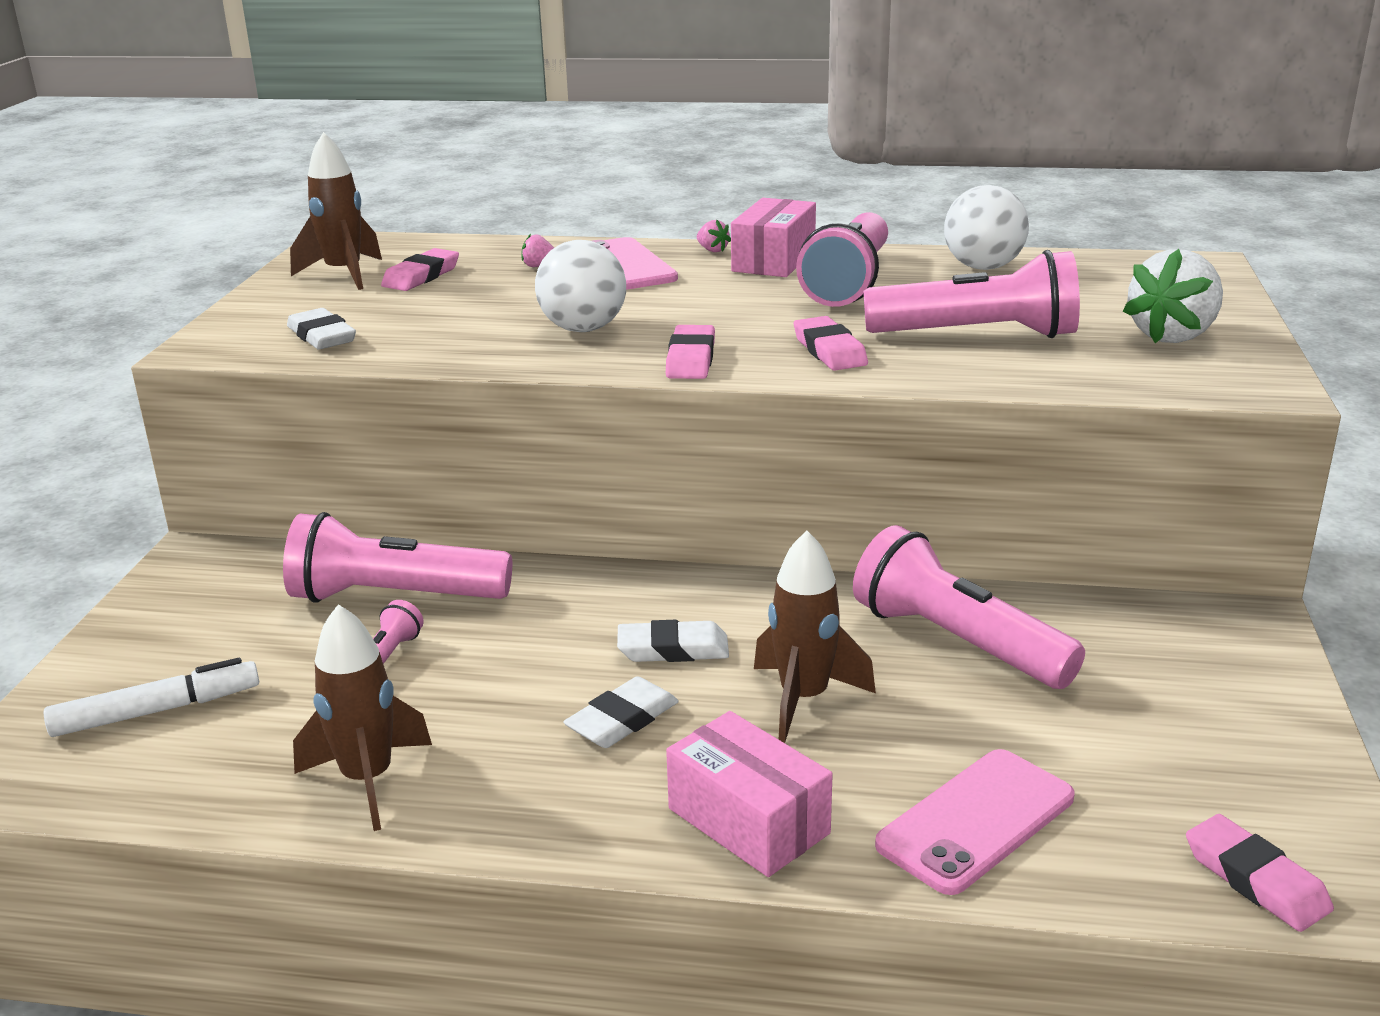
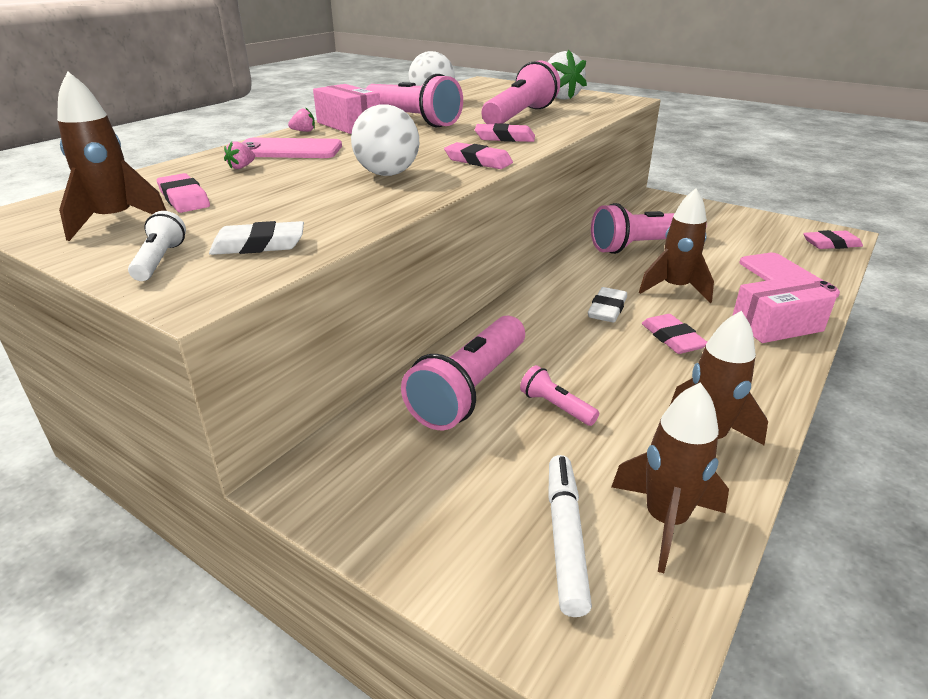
camera: 65 degrees left, 5 degrees up
(199, 769) = (665, 521): none -> brown rocket
(266, 315) = (160, 260): none -> white flashlight
(622, 720) = (672, 338): white eraser -> pink eraser

